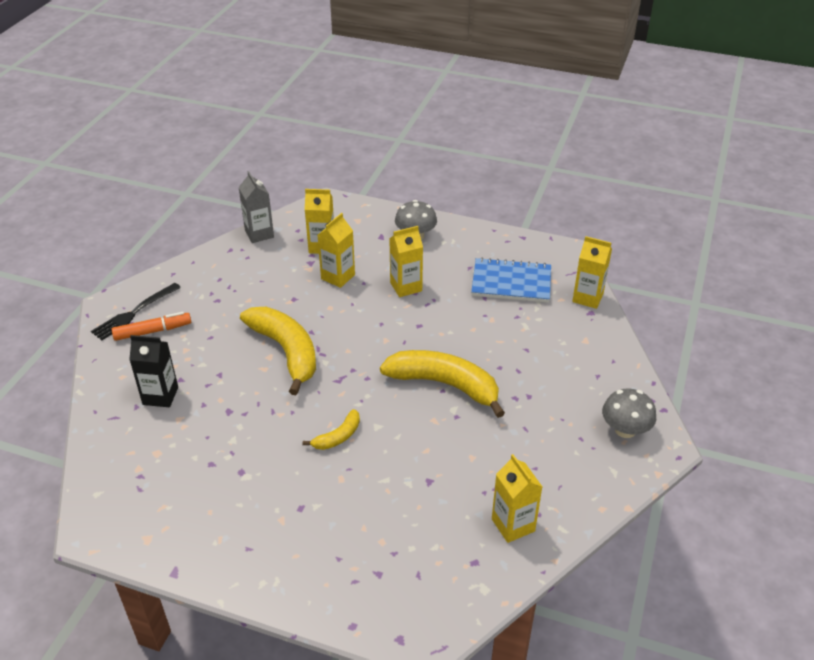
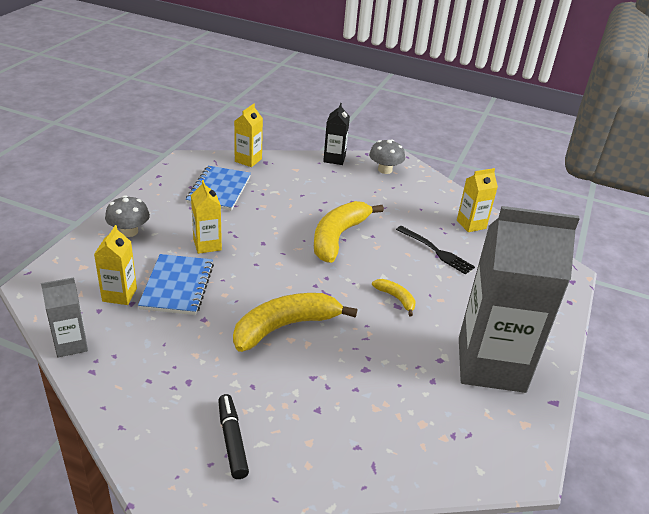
camera: 90 degrees left, 5 degrees down
(134, 313) = (192, 463): black fork -> black fork (436, 251)
(152, 331) = (232, 440): orange marker -> black marker
(160, 396) = (342, 425): black carton -> black carton (334, 159)
(233, 518) = (491, 364): none -> grey carton
(338, 277) = (177, 286): yellow carton -> blue notebook

